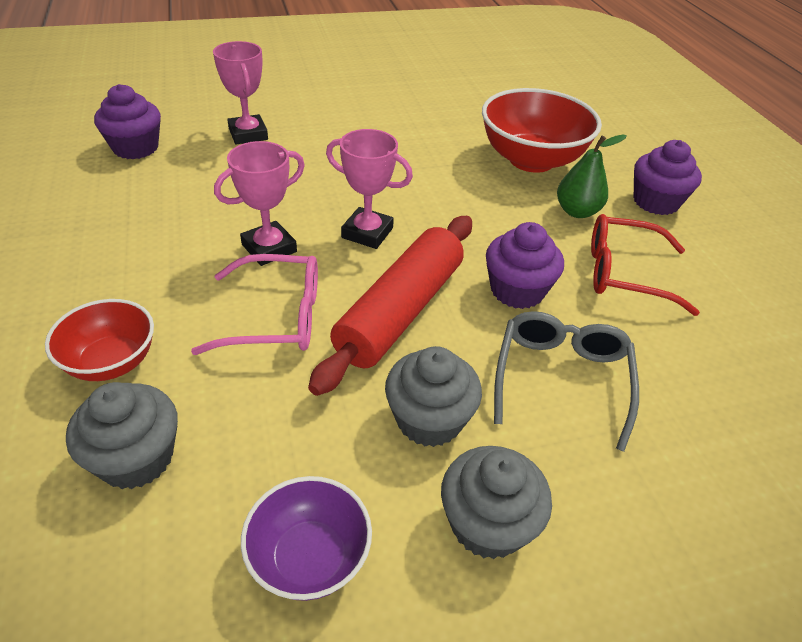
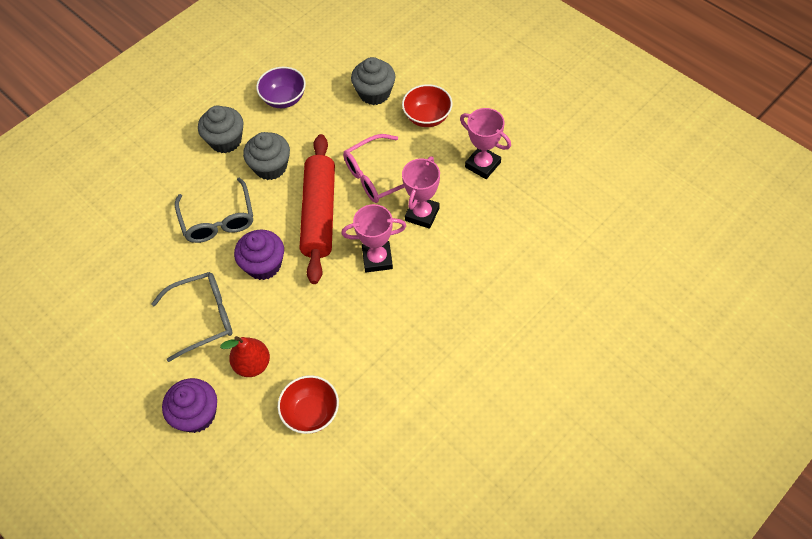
camera: 155 degrees right, 15 degrees up
(135, 148) = (592, 244): purple cupcake -> none
(248, 134) = (540, 306): pink trophy -> pink trophy (483, 165)
(531, 160) = (311, 413): red bowl -> red bowl, size x0.58
(577, 211) = (252, 364): green pear -> red pear
(624, 273) = (203, 317): red glasses -> grey glasses

